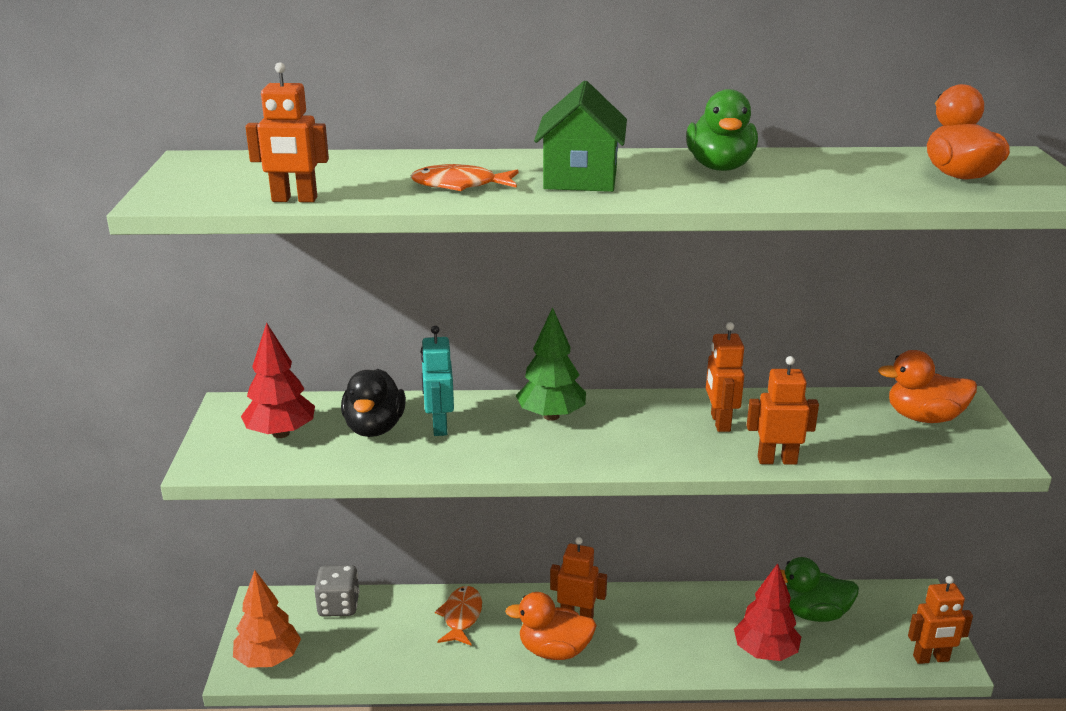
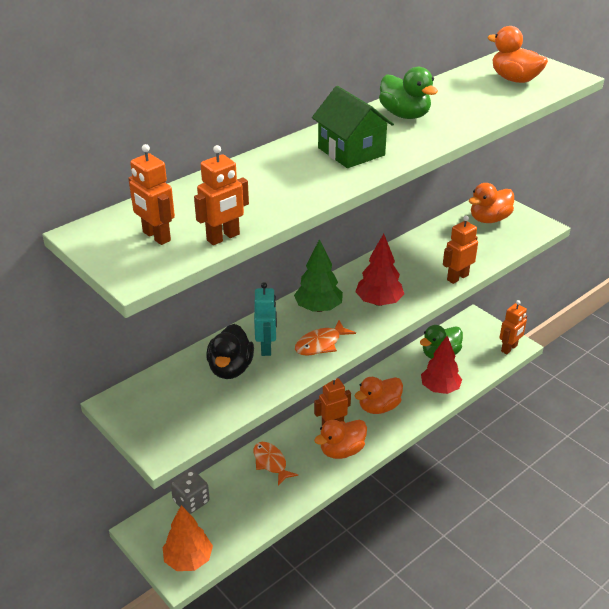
camera: 40 degrees left, 10 degrees up
(281, 433) = (178, 403): red tree -> red tree (379, 302)
(374, 428) = (230, 368): black duck -> black duck turned 45 degrees clockwise
(439, 426) = (266, 347): turquoise robot -> turquoise robot turned 135 degrees counterclockwise
(460, 185) = (298, 184): orange fish -> orange fish (321, 344)
(657, 629) = (379, 407): none -> orange duck
(720, 422) = (406, 268): orange robot -> orange robot (156, 236)

